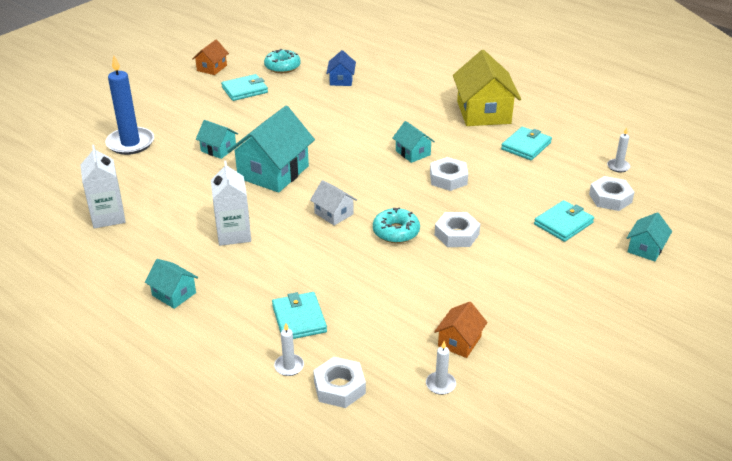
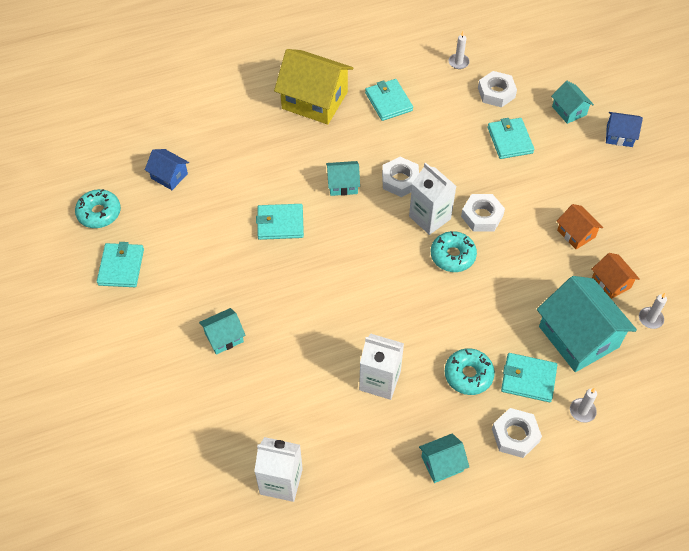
camera: 60 degrees left, 20 degrees up
(130, 143) = (151, 415): blue candle -> none
(212, 68) = (46, 278): orange house -> orange house (576, 233)
(273, 172) = (299, 307): turquoise house -> turquoise house (578, 337)
(276, 281) = (468, 375): none -> turquoise donut
(334, 213) = (398, 288): white house -> none
(339, 387) = (622, 386): white nut -> white nut (515, 435)
(345, 138) = (280, 223): none -> turquoise wallet
(424, 206) = (429, 217): none -> white carton
(655, 292) = (619, 136): none -> blue house

